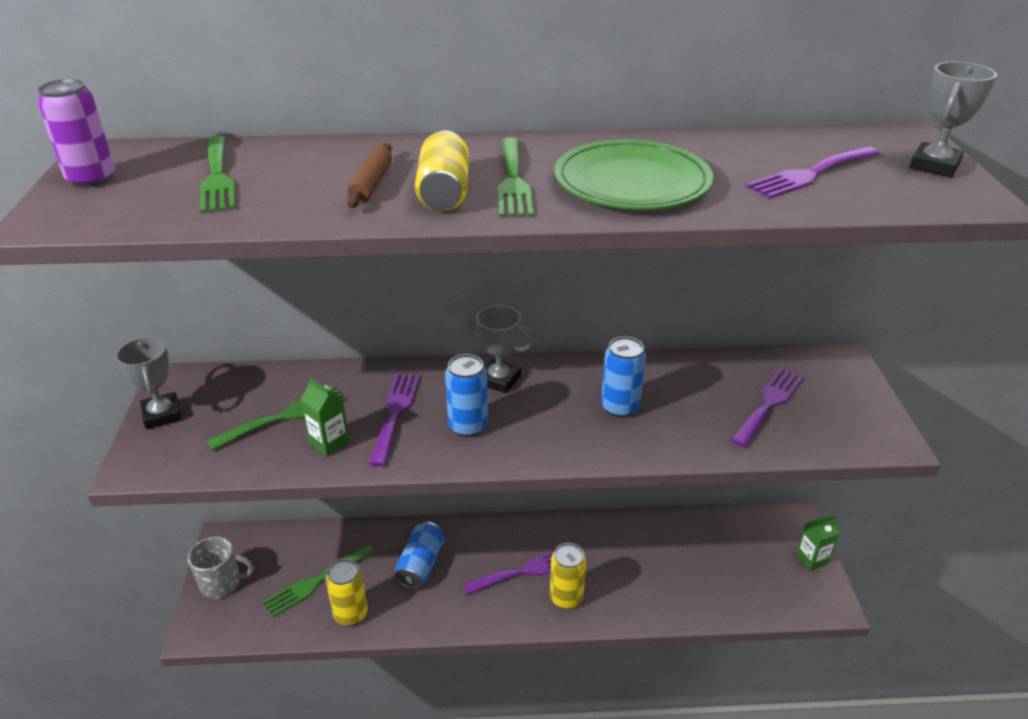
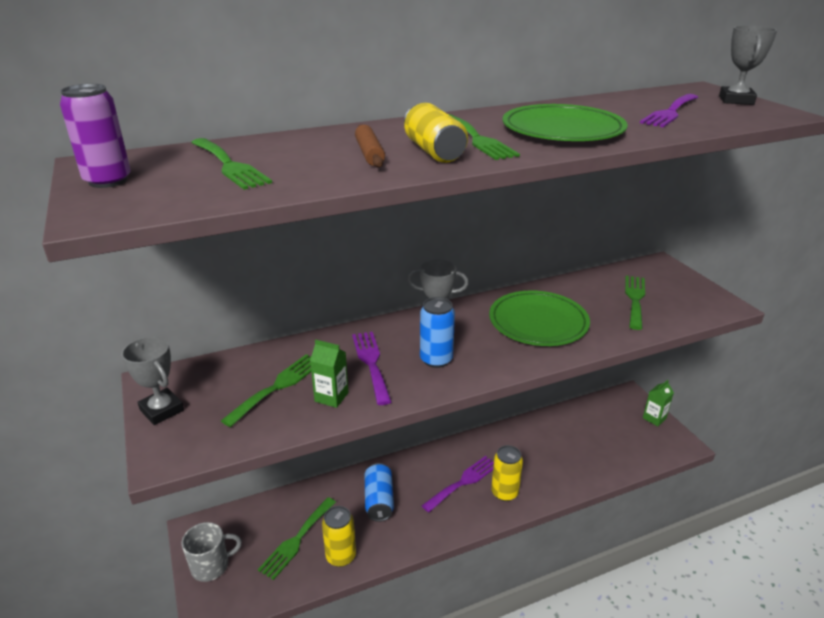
camera: 20 degrees left, 5 degrees down
(620, 407) = (538, 322): blue can -> green plate
(768, 404) = (635, 299): purple fork -> green fork

